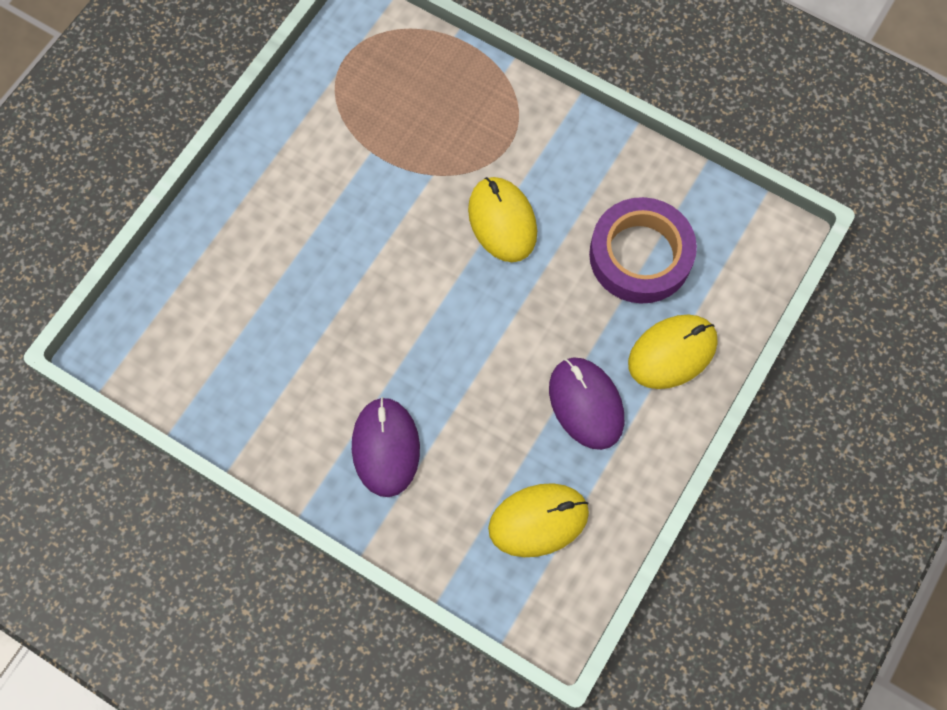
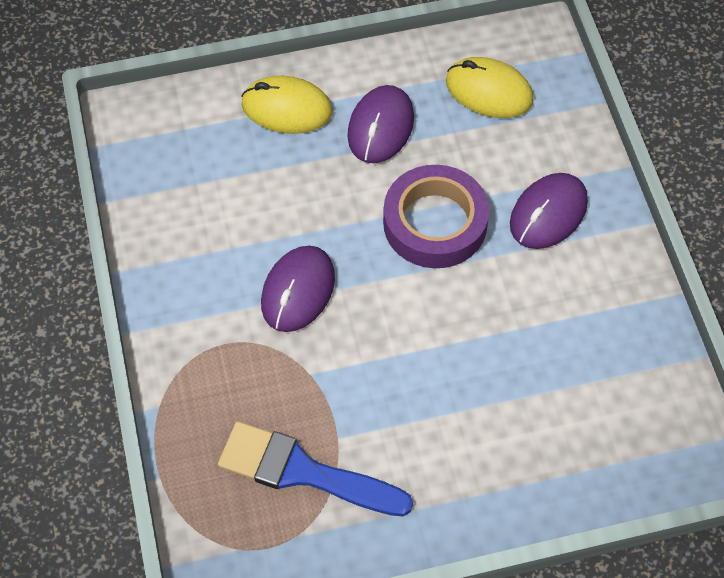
camera: 135 degrees left, 10 degrees down
(370, 113) = (303, 471): none -> blue brush
(502, 221) = (298, 291): yellow mouse -> purple mouse
(640, 255) = (230, 182): purple tape -> purple tape (435, 223)

